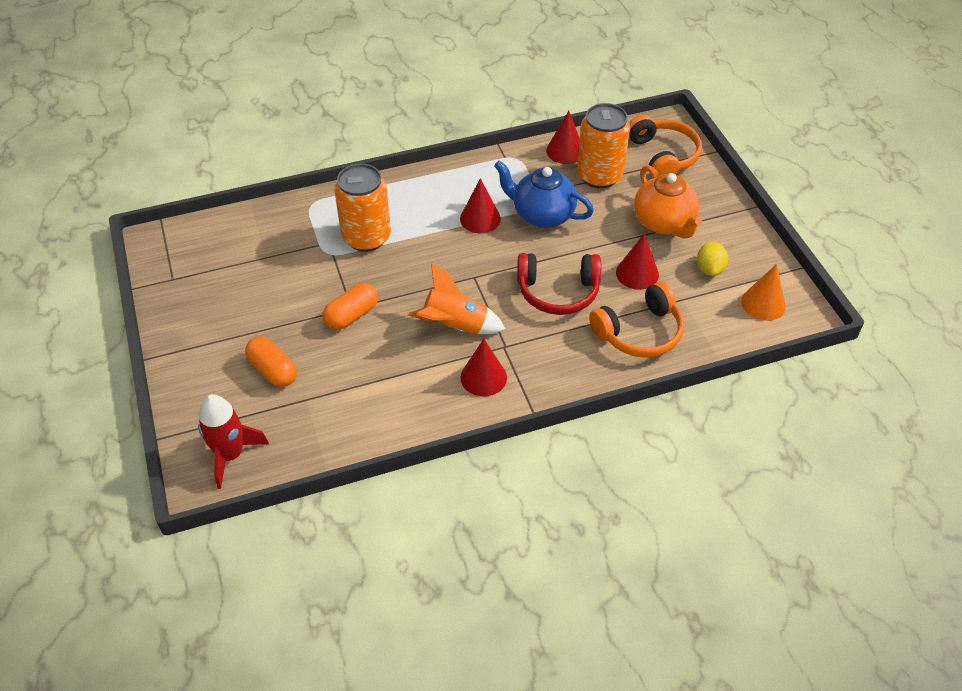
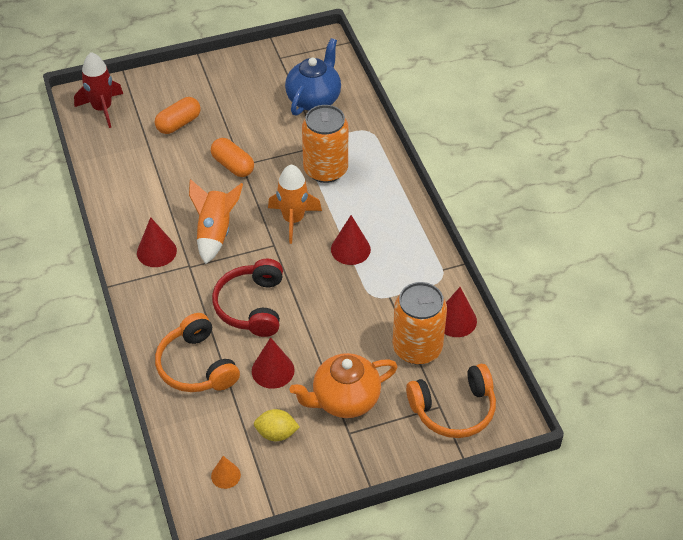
camera: 90 degrees right, 0 degrees up
(438, 262) = (293, 220): none -> orange rocket
(542, 215) = (356, 297): blue teapot -> blue teapot (314, 99)
(763, 303) = (225, 475): orange cone -> orange cone, size x0.65

